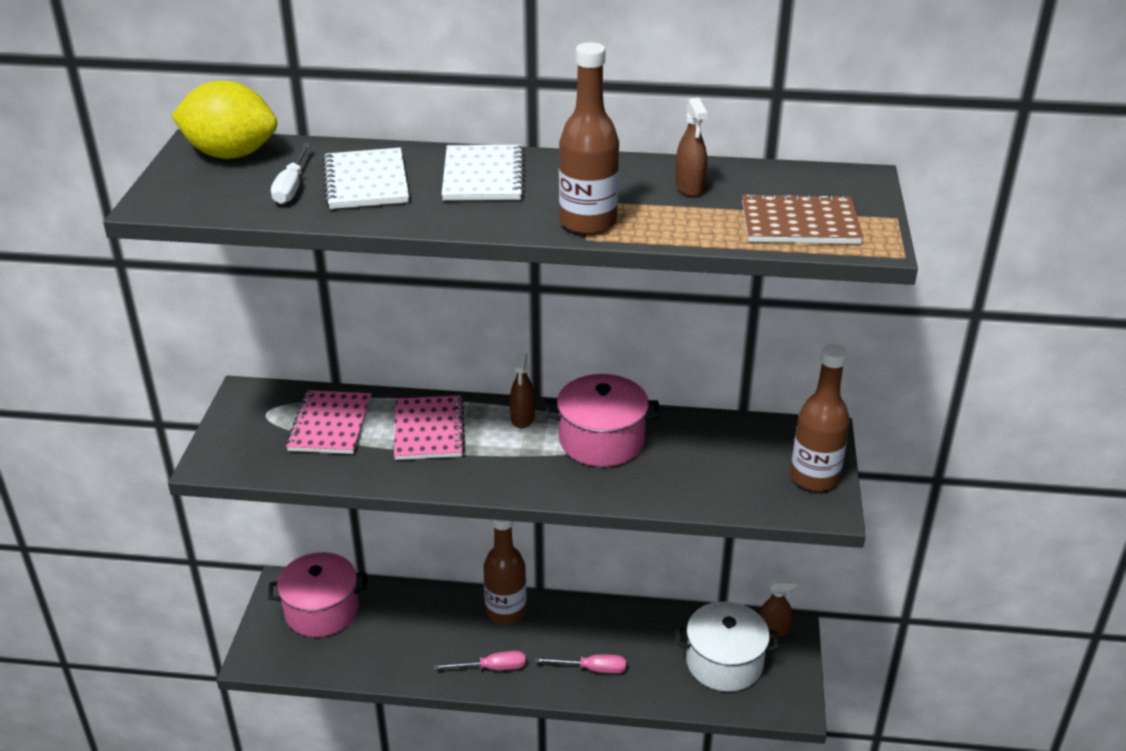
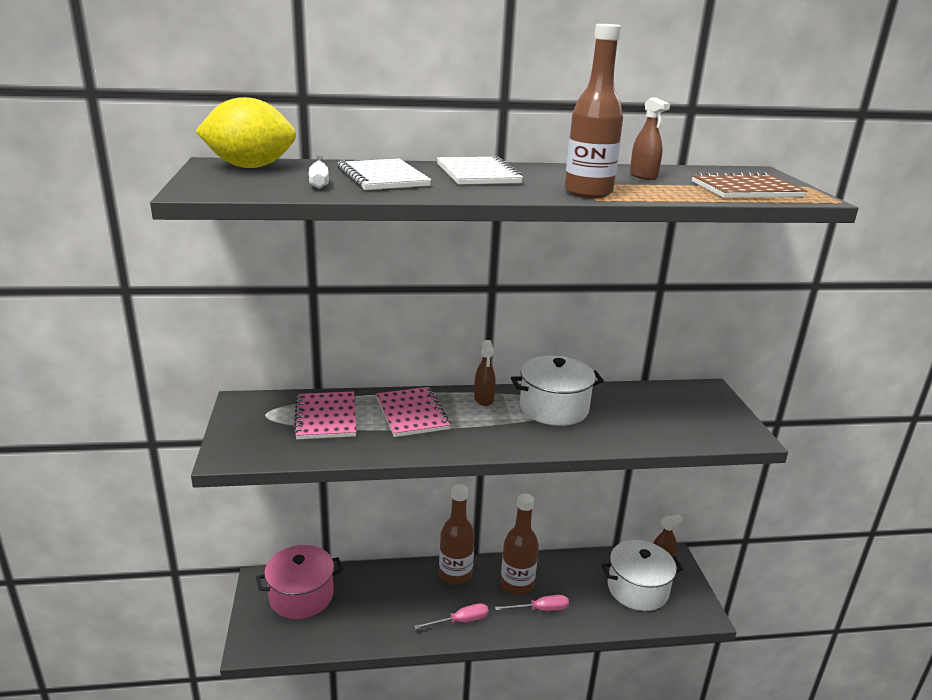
camera: 15 degrees left, 10 degrees down
(601, 440) = (554, 408): pink pot -> white pot
(814, 477) = (725, 417): brown bottle -> brown bottle (517, 584)

